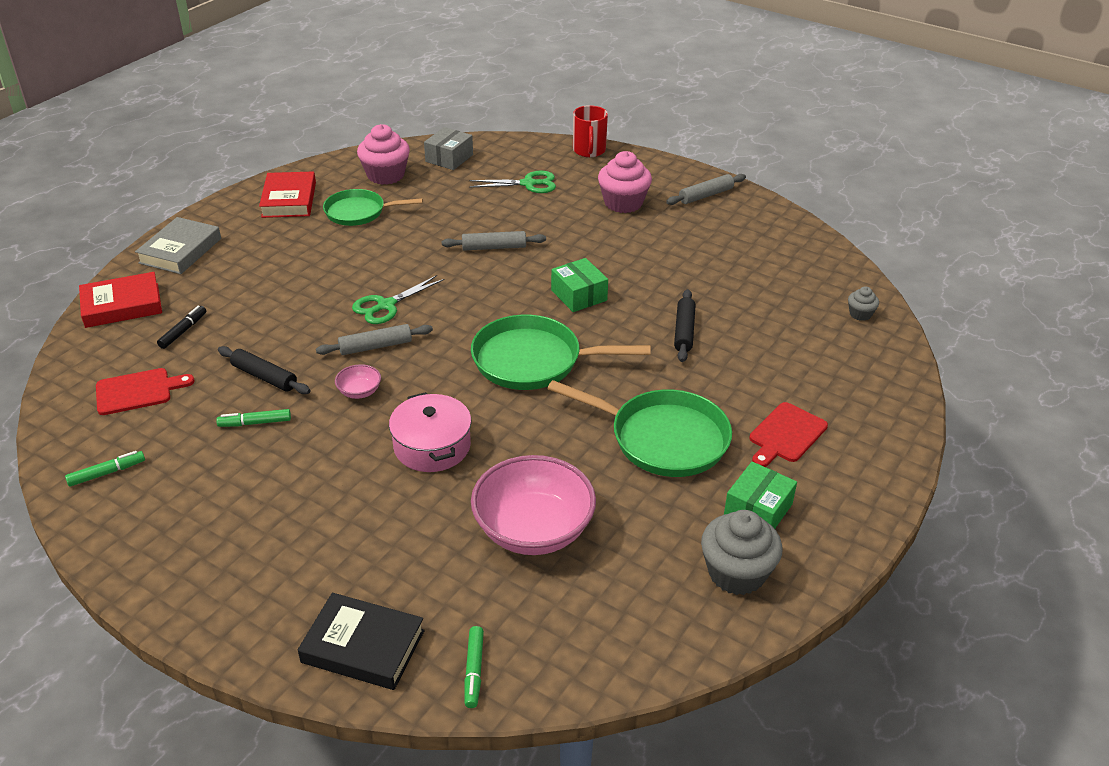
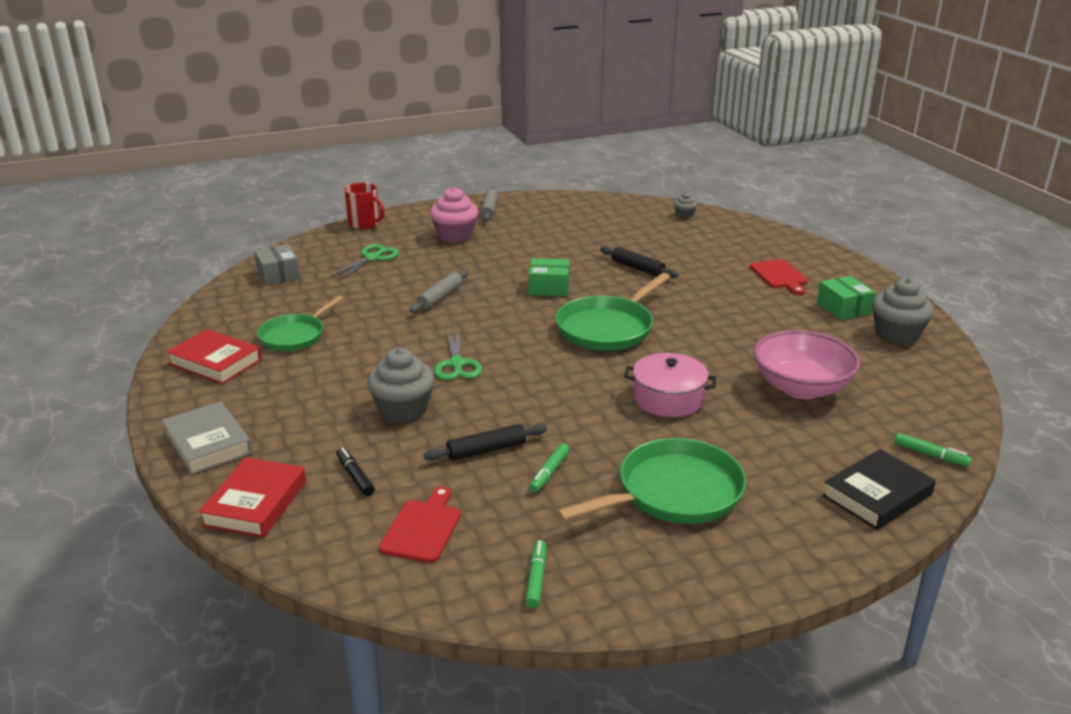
camera: 55 degrees left, 10 degrees down
(292, 311) = (403, 410): none -> grey cupcake
(359, 392) = (563, 410): pink bowl -> none
(375, 346) = (509, 385): grey rolling pin -> none
(385, 175) = (256, 307): pink cupcake -> none
(663, 438) = (745, 313): green pan -> green pan (673, 493)

